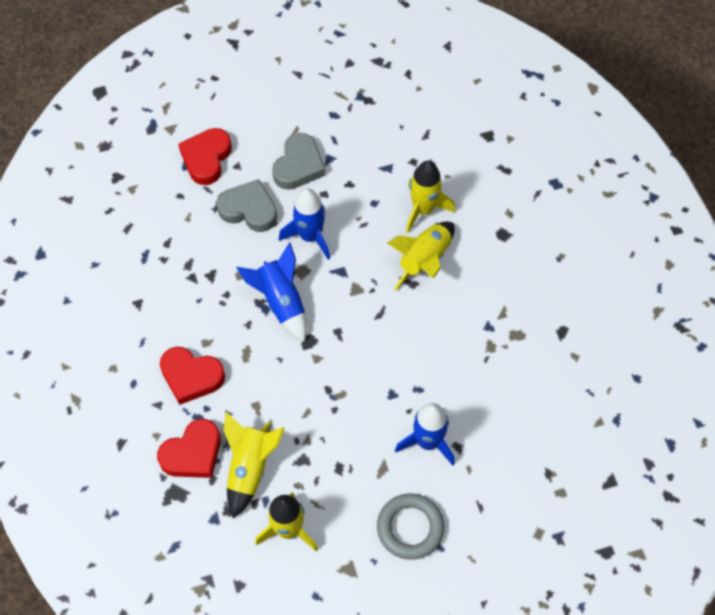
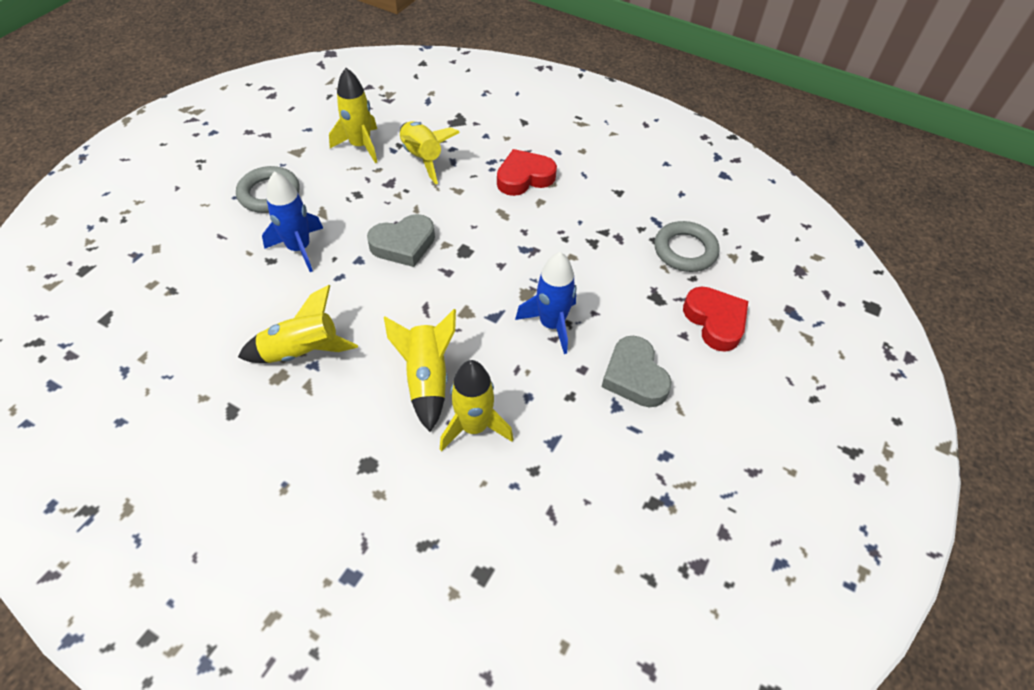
camera: 135 degrees right, 10 degrees down
(157, 218) = (685, 250): none -> grey ring
(193, 453) = (471, 143): red heart -> none
(249, 209) = (627, 308): grey heart -> grey heart (403, 244)
(281, 302) = (517, 261): blue rocket -> none
(489, 343) = (302, 351): none -> yellow rocket

